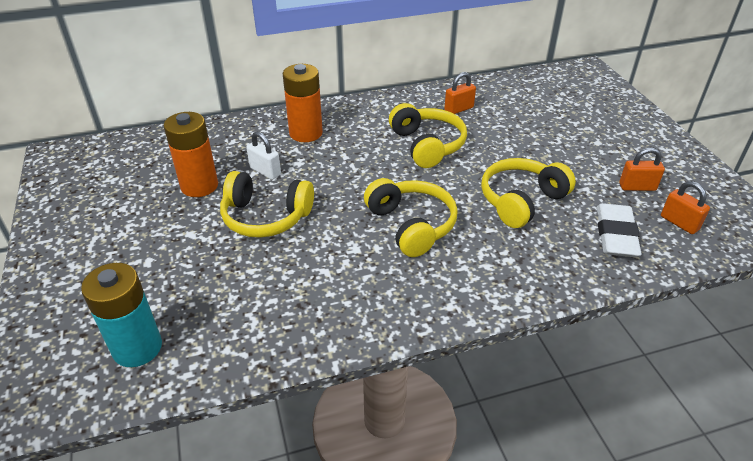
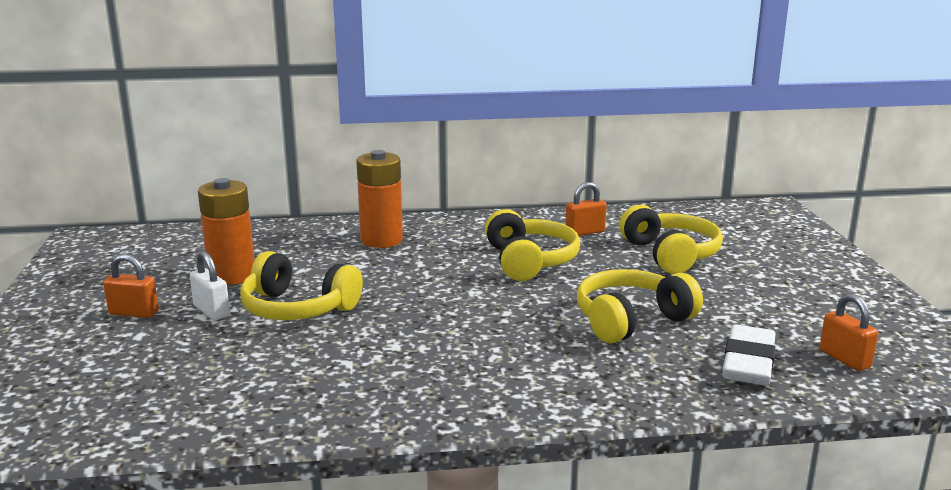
camera: 10 degrees right, 20 degrees down
(137, 348) = (89, 408): turquoise battery -> none
(265, 171) = (316, 269): white padlock -> white padlock (212, 311)
(411, 225) = (476, 331): yellow headphones -> yellow headphones (670, 254)
(637, 187) = (798, 320): orange padlock -> orange padlock (134, 313)

